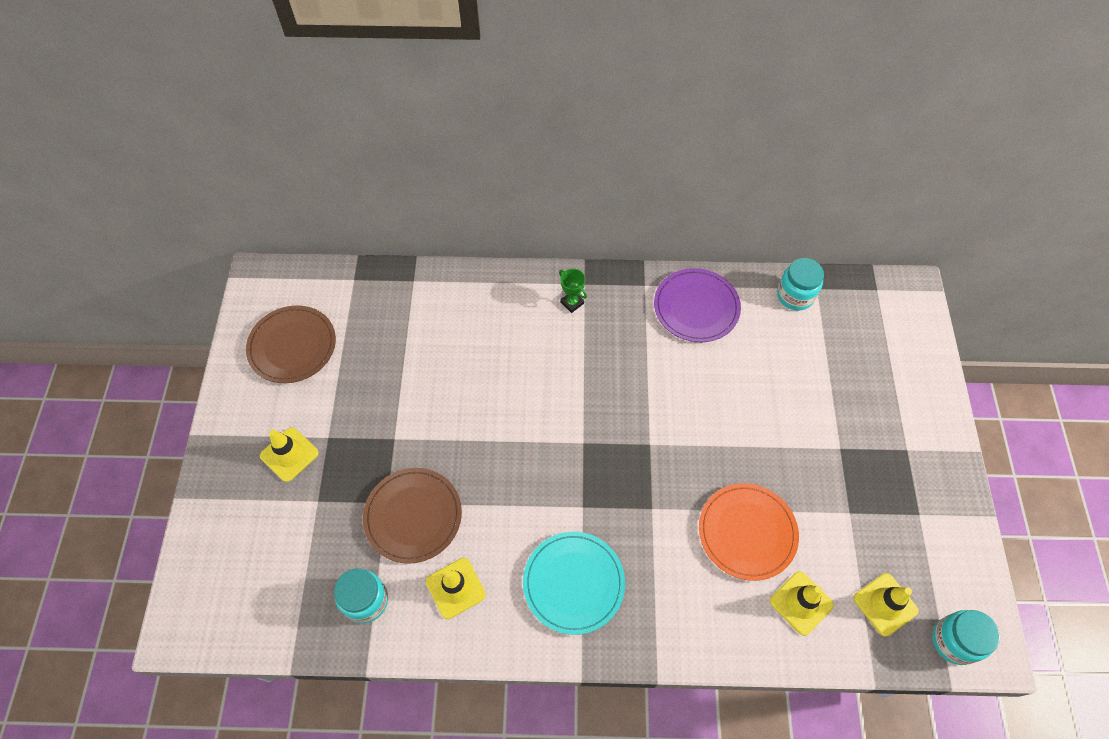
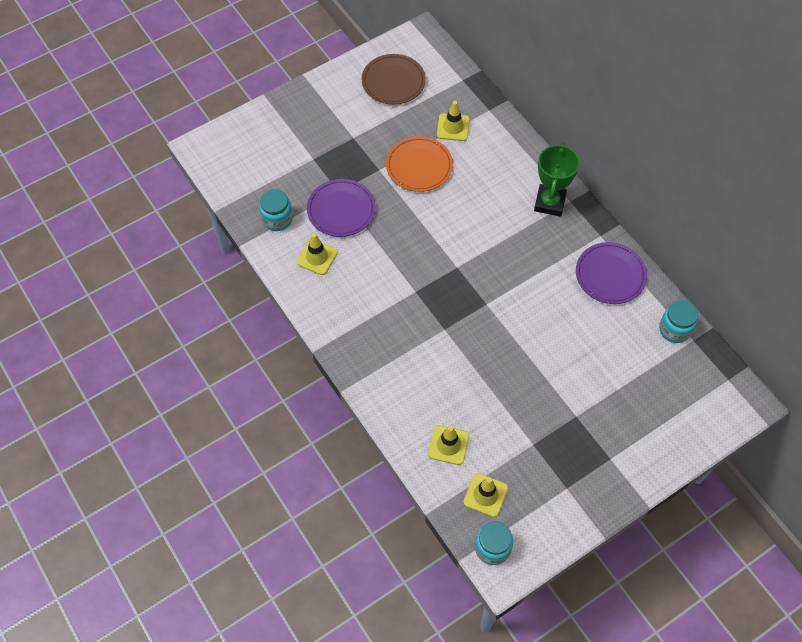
camera: 55 degrees right, 0 degrees up
(289, 454) = (328, 127): yellow traffic cone -> yellow traffic cone (453, 127)
(413, 516) = (341, 210): brown plate -> purple plate
(572, 303) = (549, 203): green trophy -> green trophy, size x2.03
(573, 583) = (365, 314): turquoise plate -> none
(747, 532) = (471, 390): orange plate -> orange plate (419, 166)

